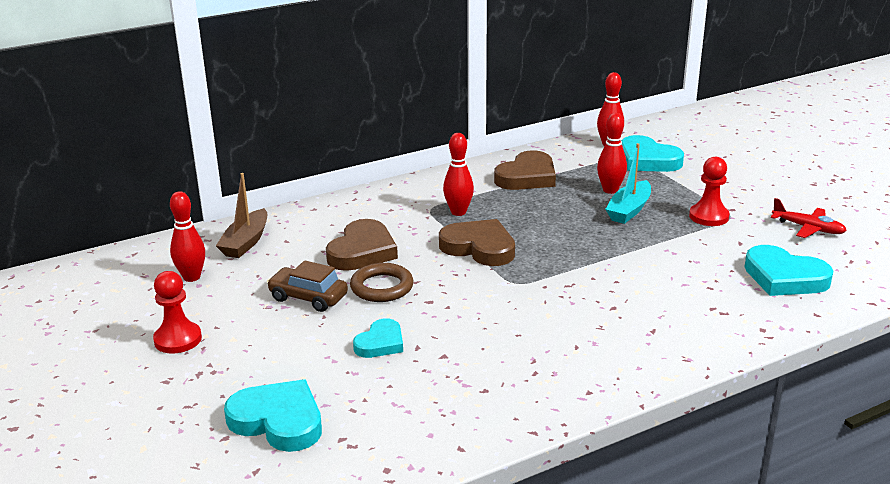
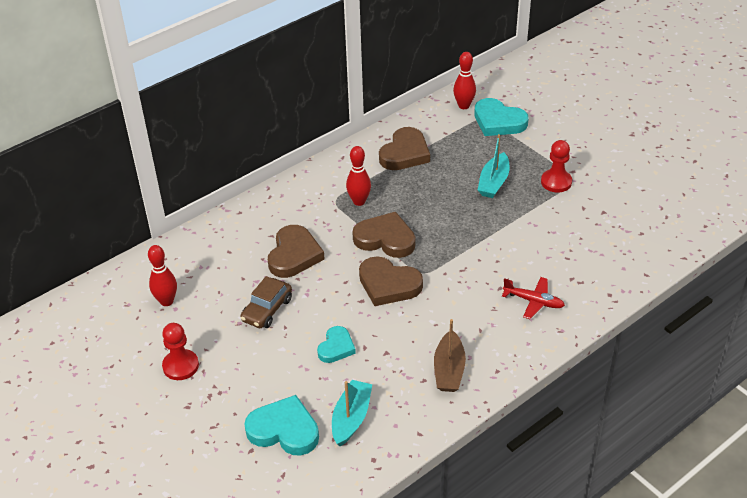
camera: 10 degrees left, 15 degrees up
(245, 242) = (196, 258): brown boat -> brown boat (449, 370)
(308, 297) = (267, 310): brown car -> brown car turned 75 degrees counterclockwise
(373, 419) = (351, 418): none -> turquoise boat
(382, 287) = (321, 291): brown ring -> none
(469, 289) = (388, 284): none -> brown heart
(610, 190) = (475, 161): red bowling pin -> none
(784, 277) = (620, 240): turquoise heart -> none
(808, 228) = (632, 185): red plane -> red plane (533, 301)

